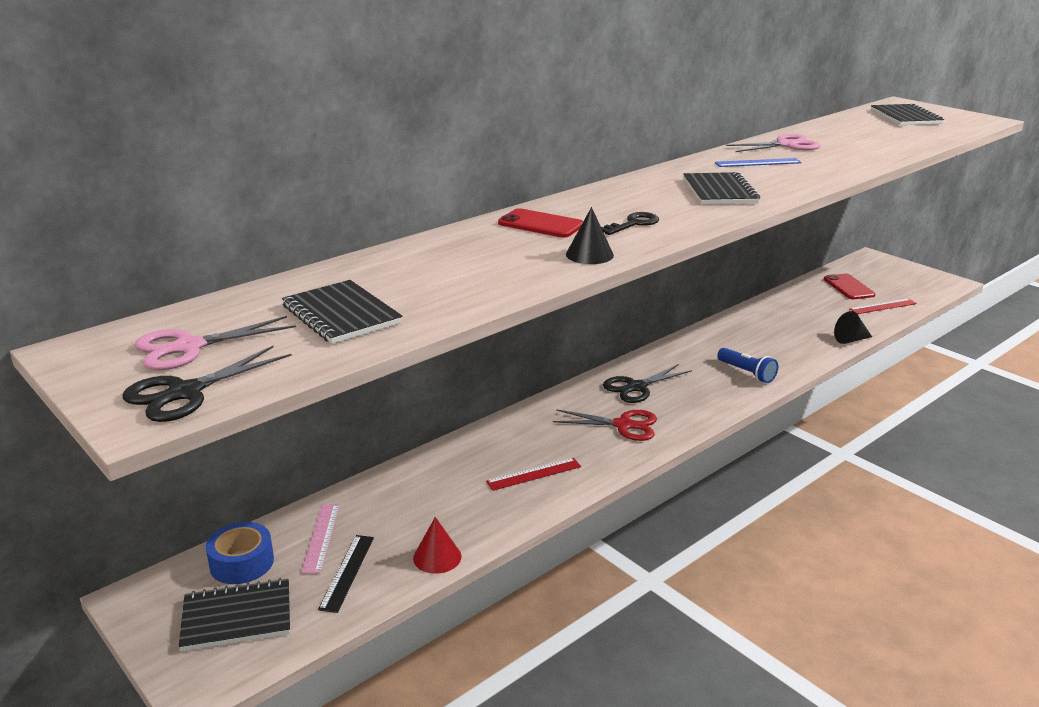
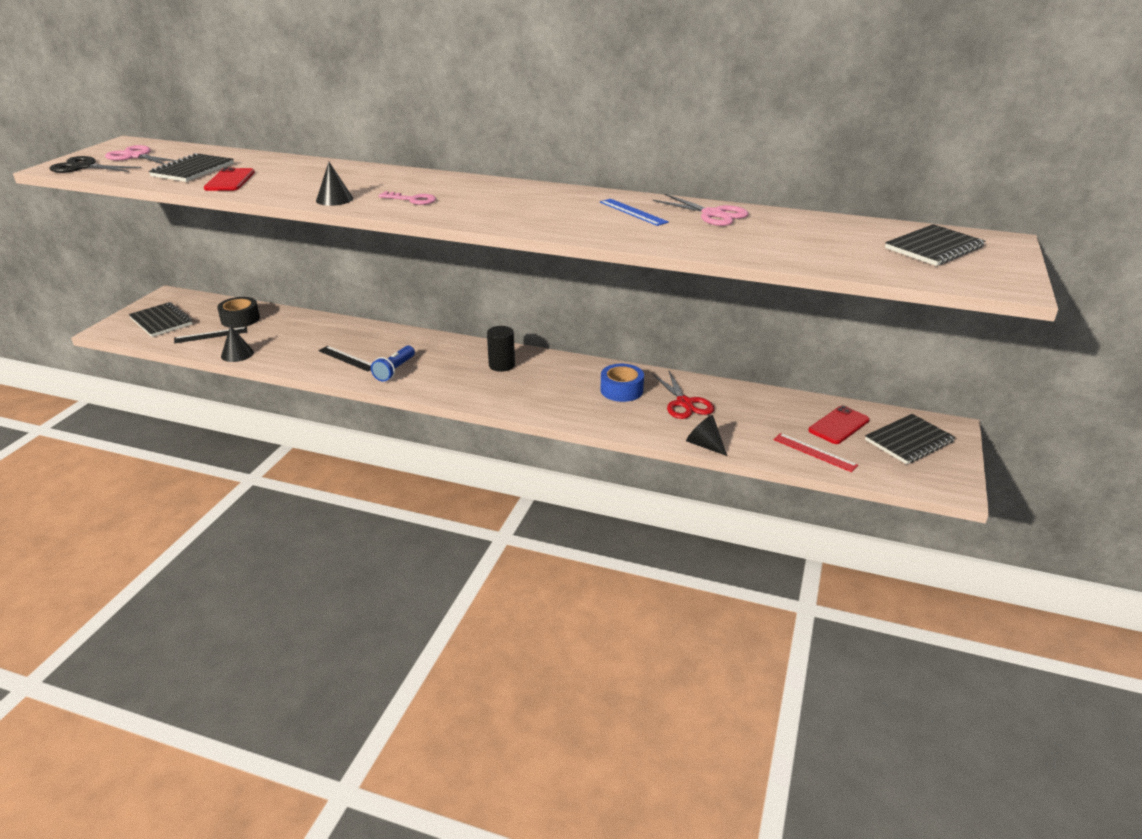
camera: 60 degrees right, 5 degrees up
(242, 563) = (207, 308): blue tape -> blue tape (621, 390)
(321, 537) = (240, 319): pink ruler -> black tape
(437, 557) = (237, 354): red cone -> black cone
(534, 474) = (347, 358): red ruler -> black ruler
(540, 224) = (385, 179): red phone -> red phone (230, 180)
(623, 425) = (438, 373): red scissors -> red scissors (684, 403)
(633, 224) = (412, 200): black key -> pink key
(636, 387) = (501, 365): black scissors -> black cylinder
(720, 191) = (526, 211): black notebook -> black notebook (909, 441)
(747, 373) = (574, 405): blue flashlight -> blue flashlight (395, 370)

